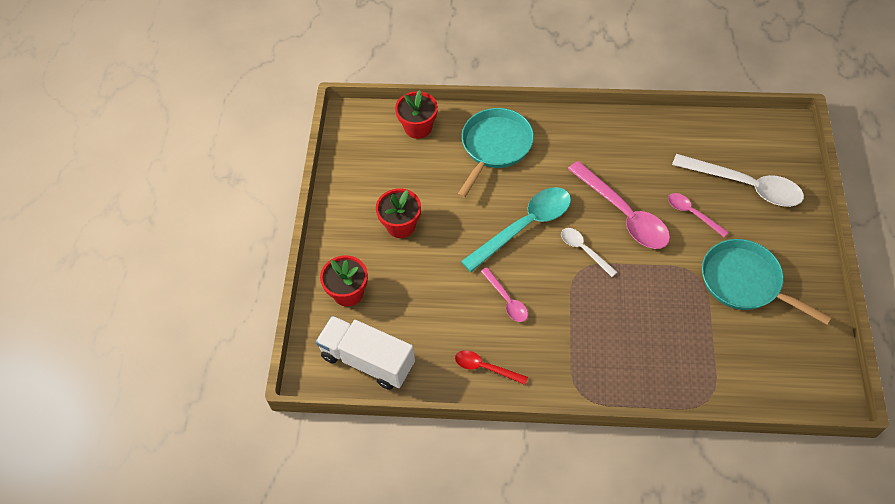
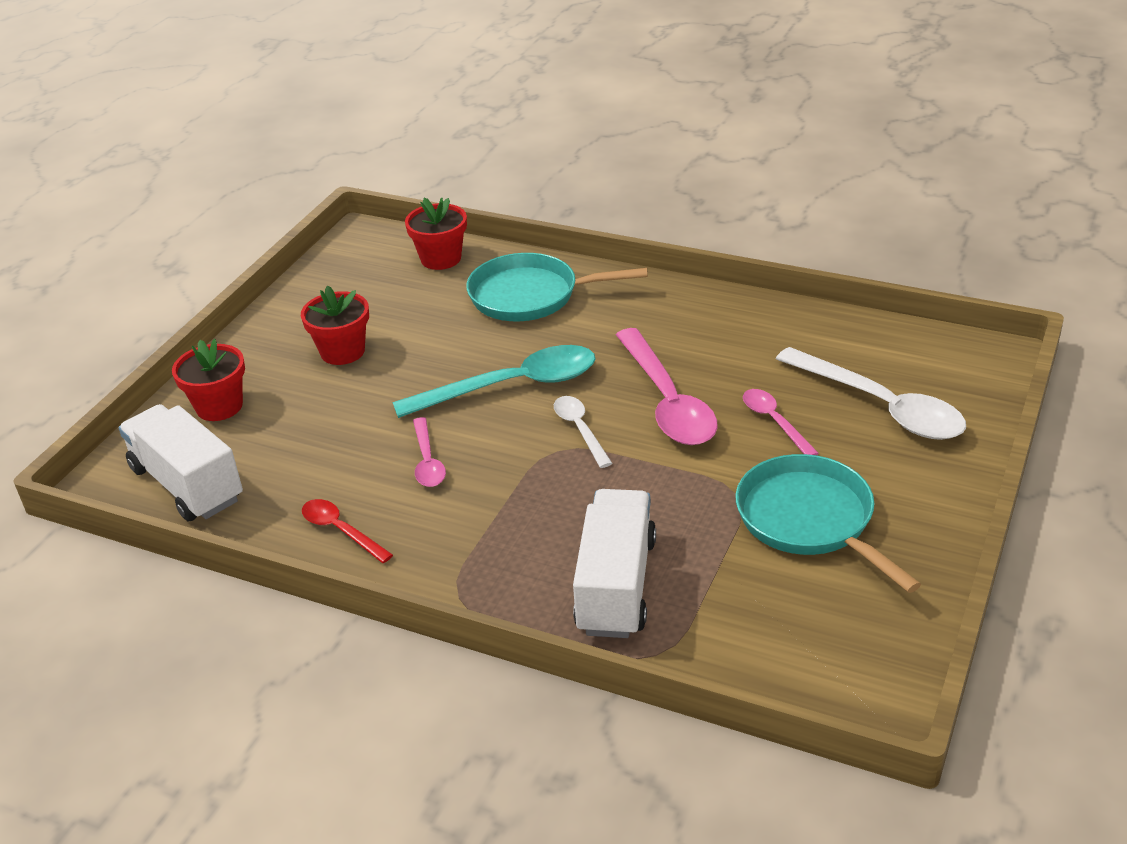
camera: 20 degrees right, 20 degrees down
(495, 147) = (530, 295): turquoise pan -> turquoise pan turned 135 degrees counterclockwise
(664, 360) = (616, 585): none -> white truck

